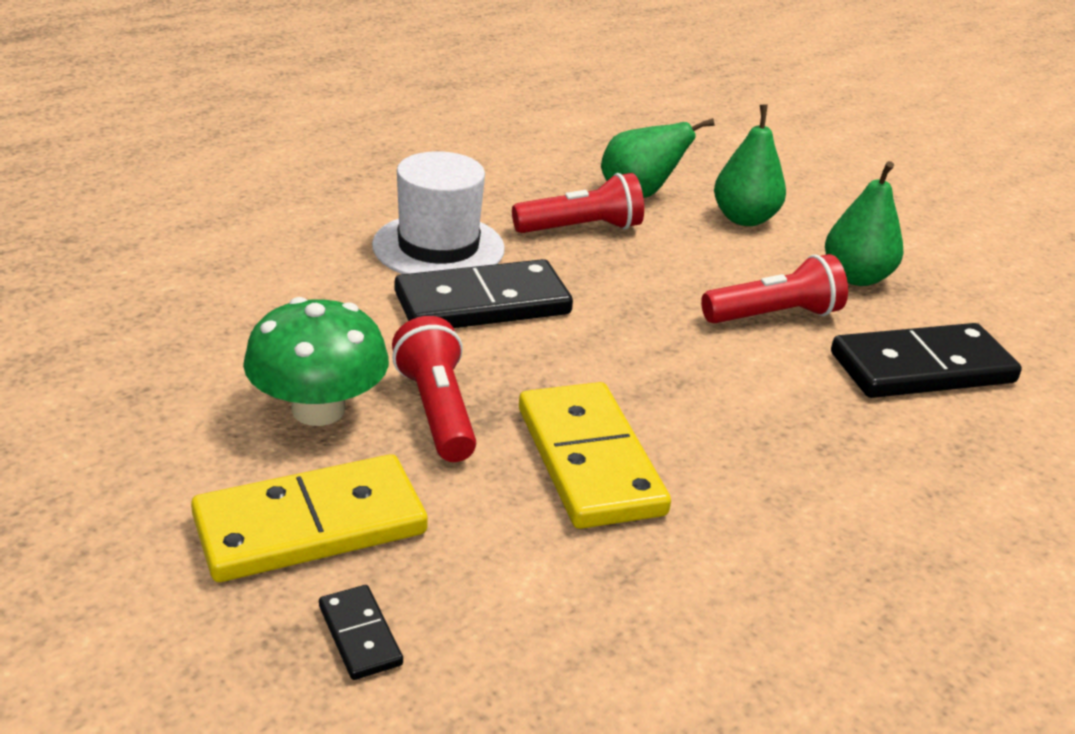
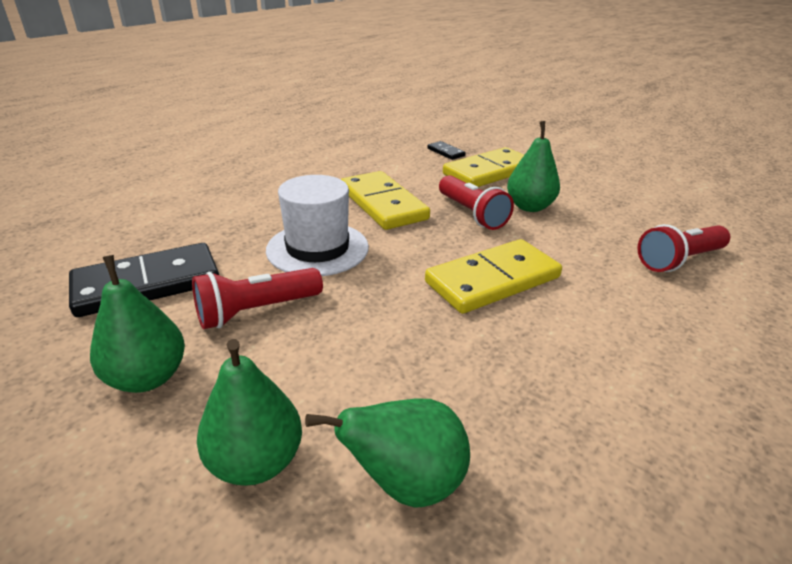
camera: 170 degrees right, 0 degrees up
(318, 409) = (529, 207): green mushroom -> green pear
(438, 247) = (569, 329): white hat -> white hat (317, 248)
(482, 303) = (493, 280): black domino -> yellow domino
(581, 229) = (455, 387): red flashlight -> red flashlight (679, 260)

